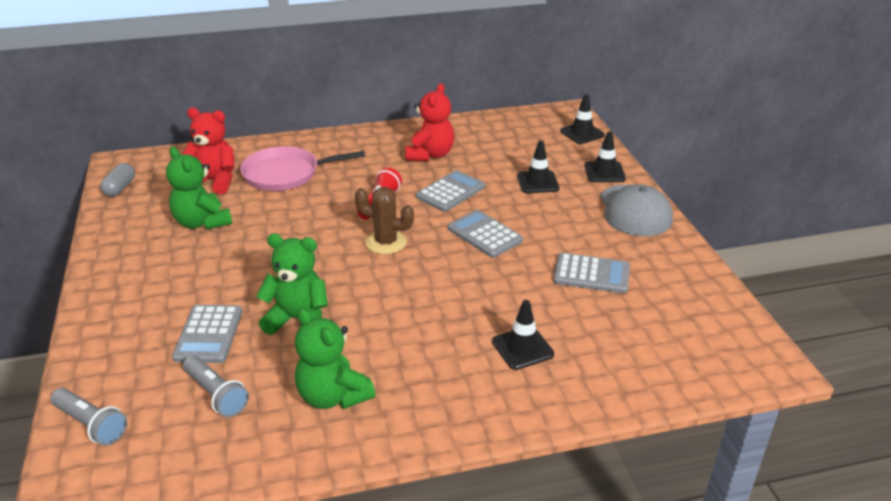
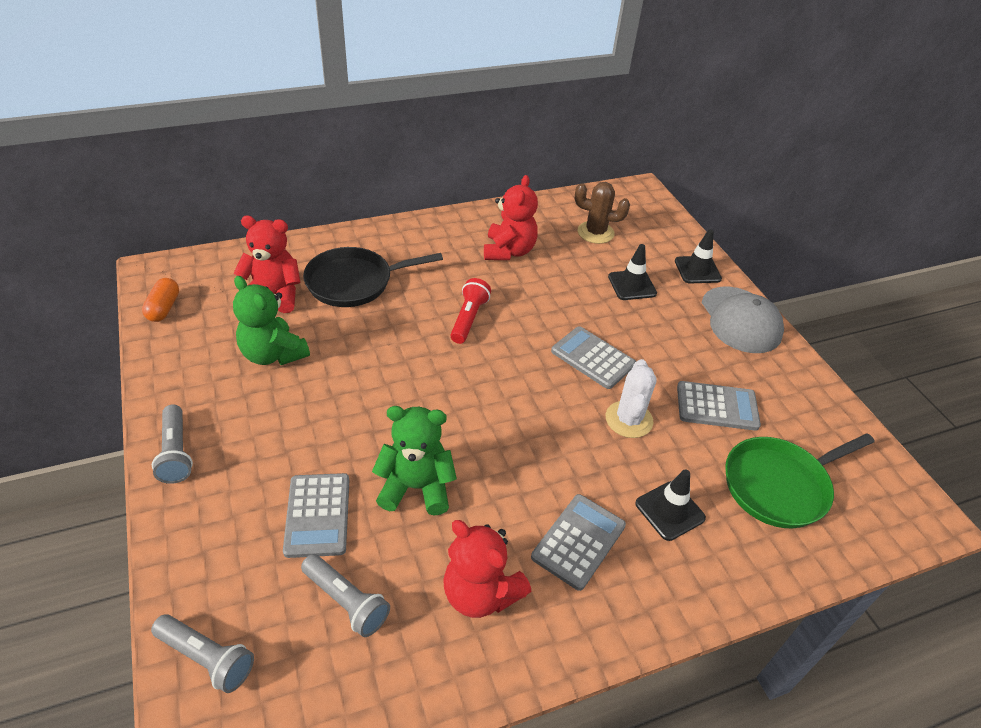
camera: 10 degrees left, 10 degrees up
(103, 286) = (176, 452): none -> grey flashlight
(120, 188) = (164, 308): grey capsule -> orange capsule
(285, 174) = (354, 282): pink pan -> black pan
(333, 396) = (480, 593): green teddy bear -> red teddy bear
(386, 242) = (489, 373): brown cactus -> brown cactus (595, 232)
(450, 192) = (542, 301): grey calculator -> grey calculator (578, 541)
(504, 280) = (629, 419): none -> white cactus
(582, 133) = (662, 218): black traffic cone -> none
(633, 335) = (779, 485): none -> green pan

